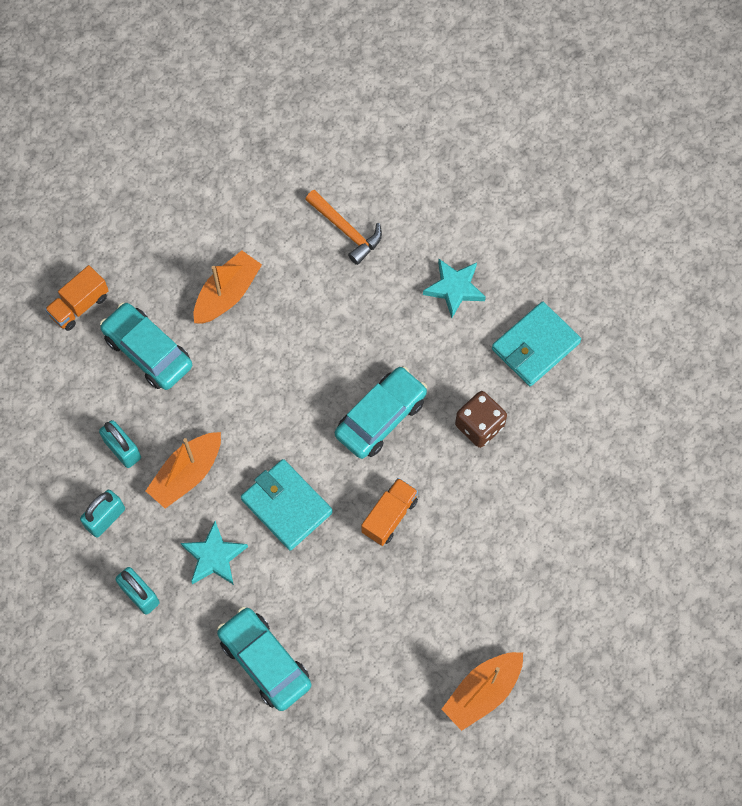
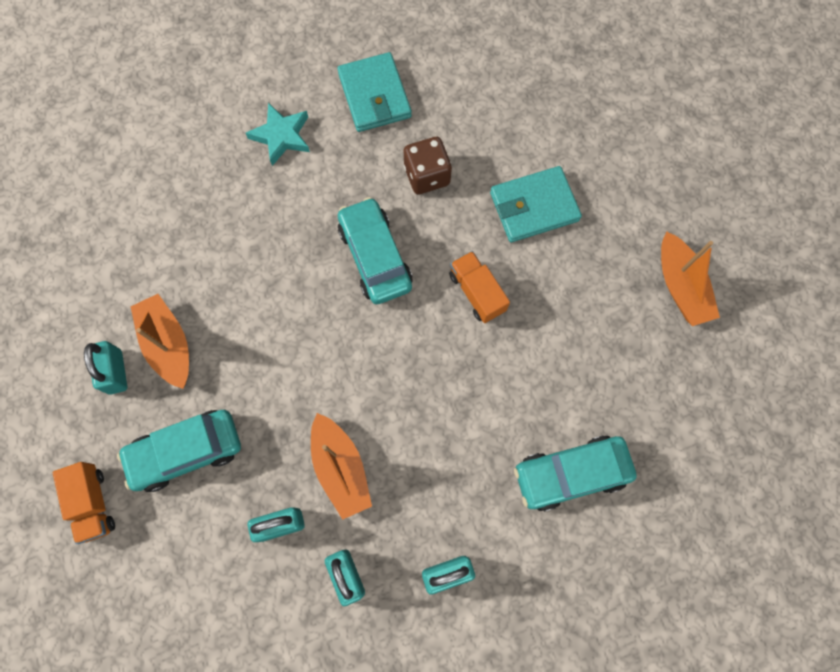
camera: 65 degrees left, 5 degrees up
(187, 267) = (115, 372): none -> turquoise padlock
(214, 557) = (441, 478): turquoise star -> none
(286, 506) = (421, 383): turquoise wallet -> turquoise wallet (534, 207)
(346, 230) = (167, 204): orange hammer -> none

